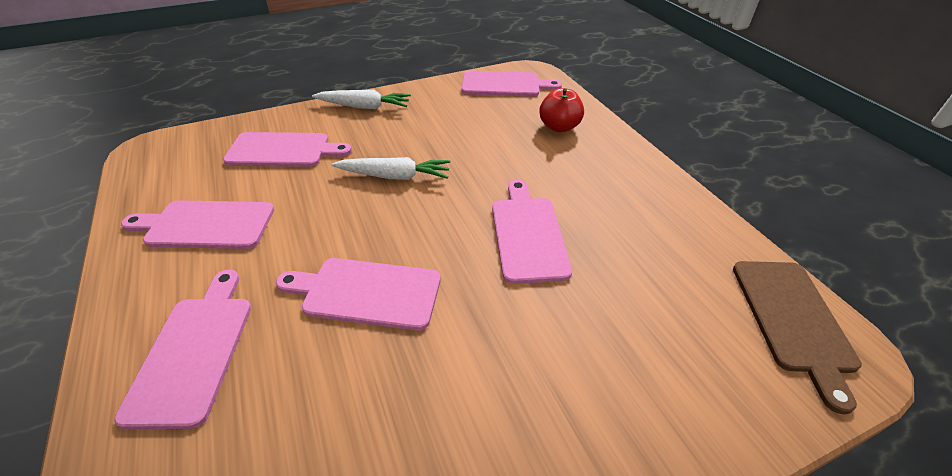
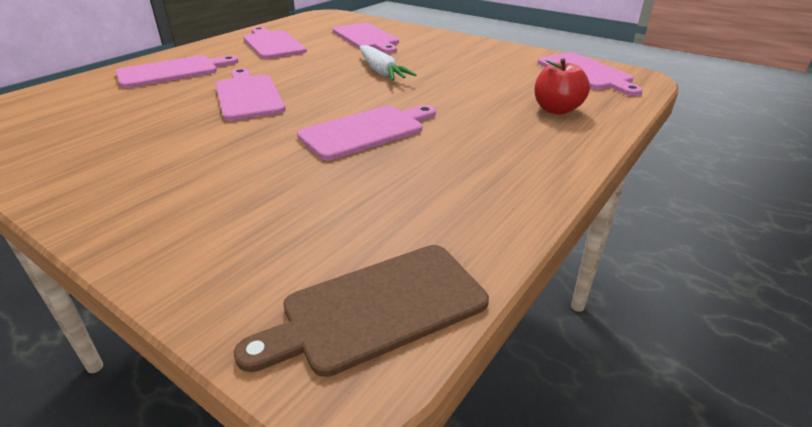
camera: 60 degrees right, 10 degrees down
(364, 107) = (454, 41): white carrot -> none

